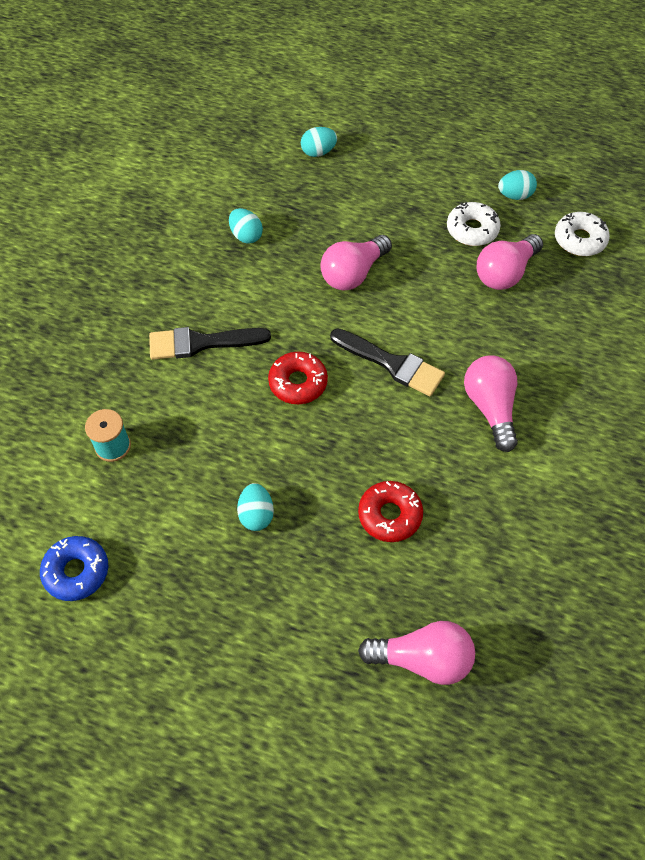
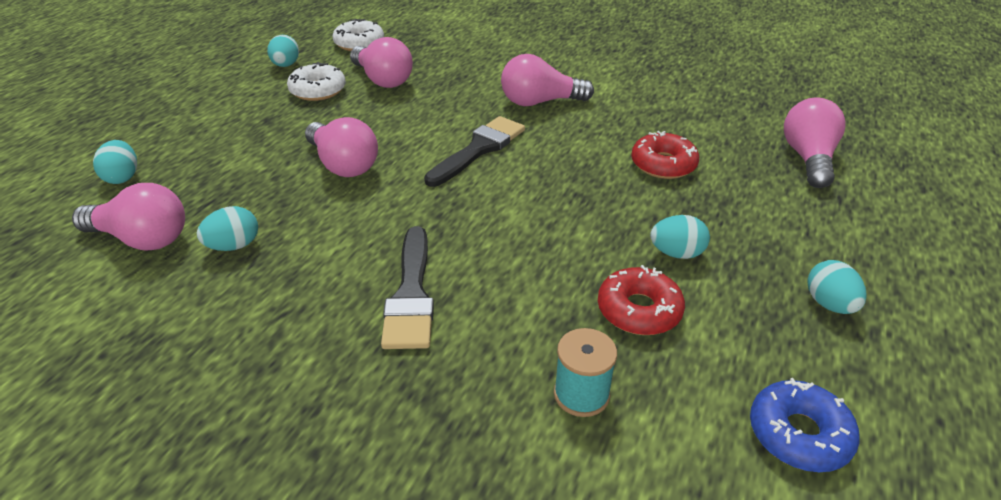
camera: 85 degrees left, 20 degrees down
(199, 623) = (829, 304): none -> turquoise egg
(250, 187) = (142, 239): none -> pink light bulb
(298, 383) = (493, 213): red donut -> red donut (639, 310)

